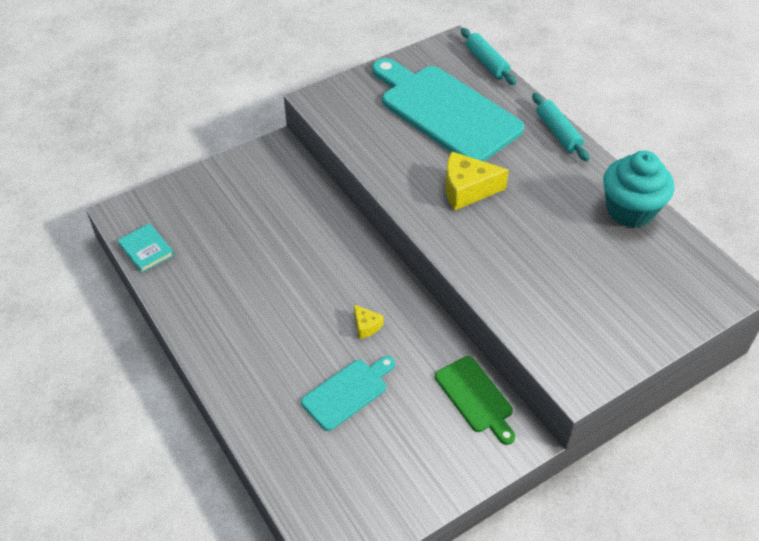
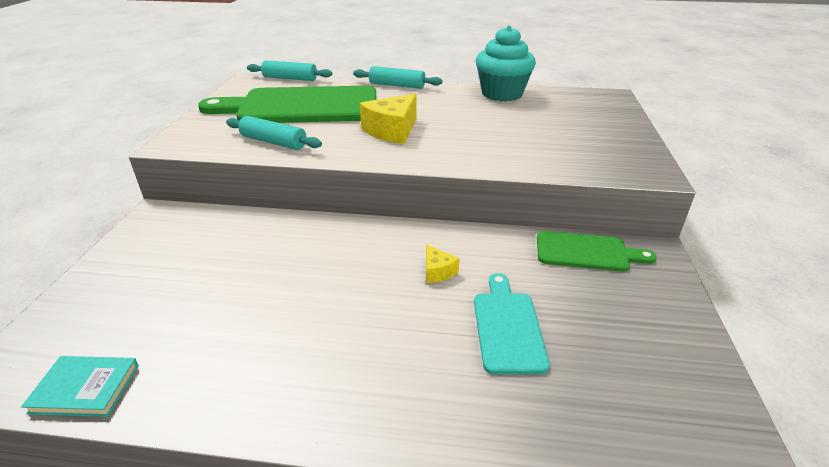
camera: 50 degrees left, 15 degrees down
(366, 326) = (437, 271): yellow cheese -> yellow cheese turned 60 degrees clockwise
(376, 142) = (274, 142): none -> turquoise rolling pin
(445, 111) = (302, 106): turquoise cutting board -> green cutting board

